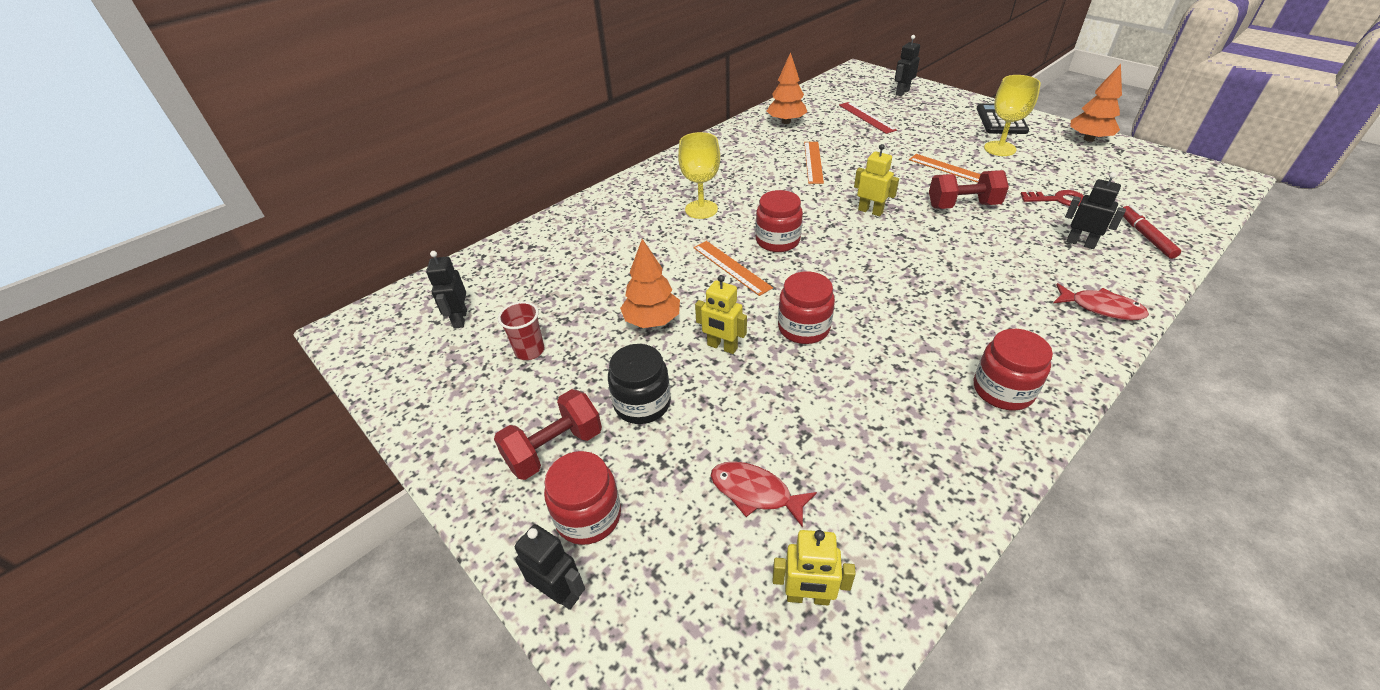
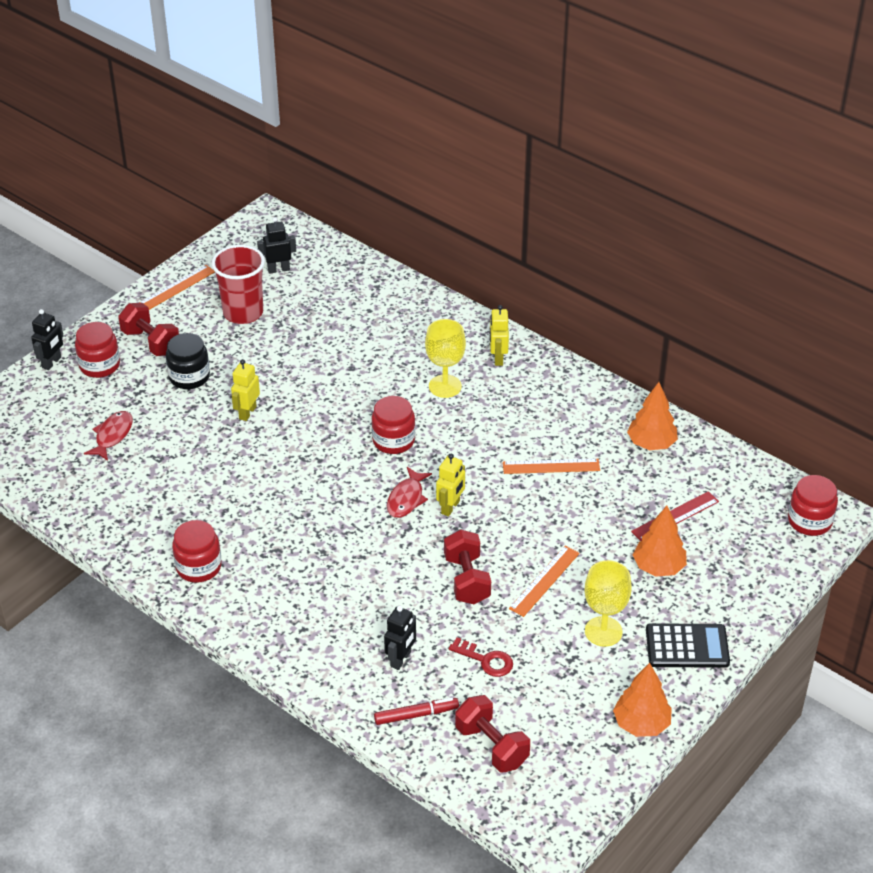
camera: 80 degrees right, 0 degrees up
(530, 351) = (243, 313): red cup -> red cup, size x1.79
(652, 321) = (277, 371): orange tree -> orange tree (658, 567)
(731, 267) = (351, 412): orange ruler -> orange ruler (177, 287)
(803, 328) = (269, 458): red jar -> red jar (809, 521)
(807, 597) = (42, 459): yellow robot -> yellow robot (498, 358)
(902, 92) = (761, 556): black robot -> none
(1057, 199) = (486, 660): red key -> red key turned 60 degrees counterclockwise
(1101, 308) = (298, 649): red fish -> red fish (406, 498)
(1156, 200) = (491, 746): none -> red dumbbell

